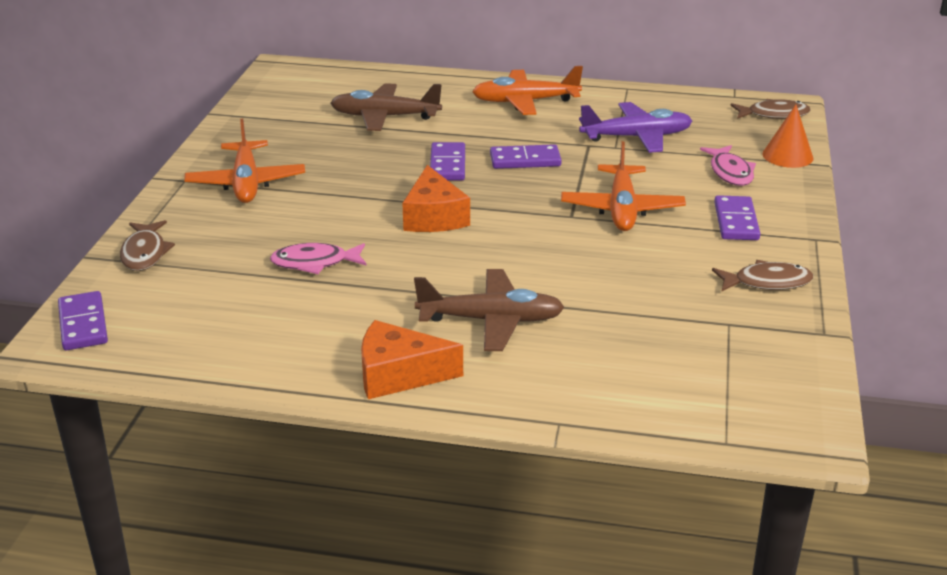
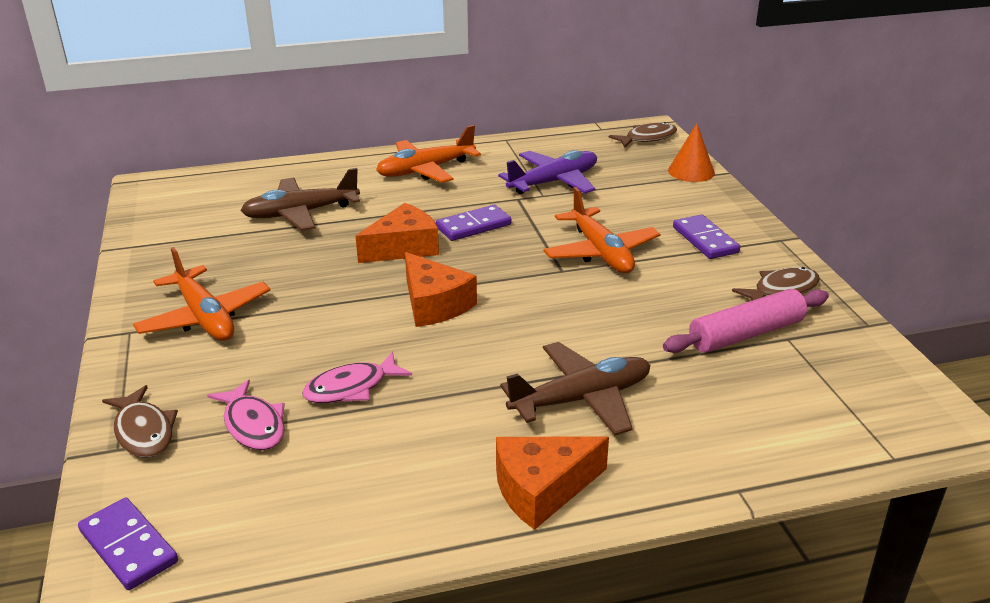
camera: 25 degrees left, 0 degrees up
(447, 165) = (403, 247): purple domino -> orange cheese
(691, 310) = (746, 334): none -> pink rolling pin
(730, 172) = (659, 196): pink fish -> pink fish (253, 425)

